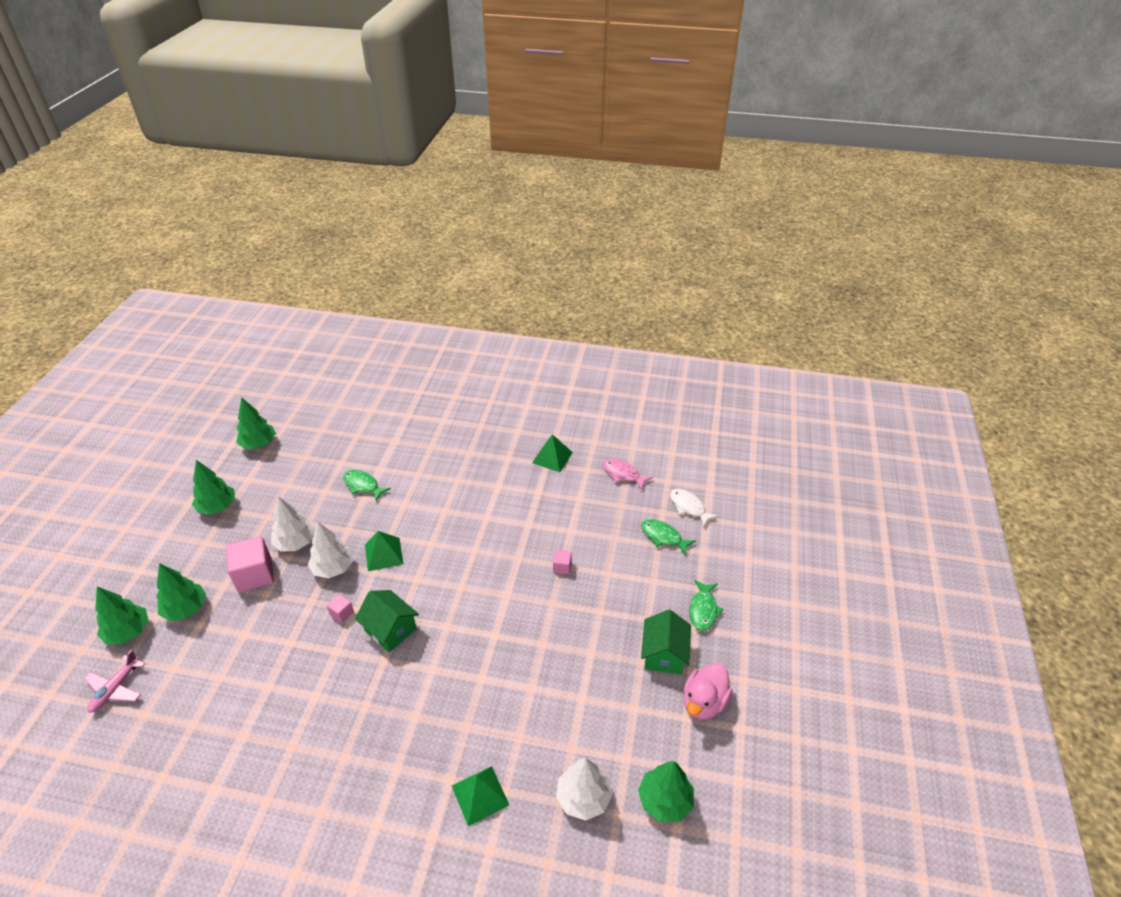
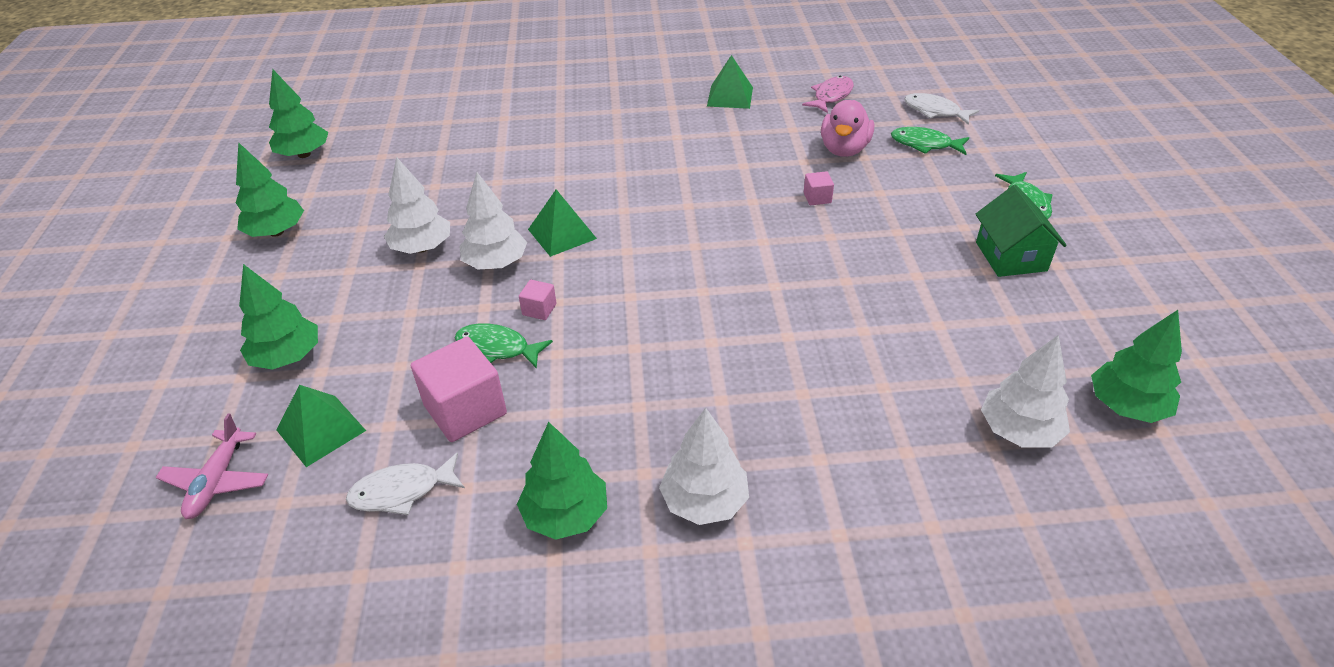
camera: 15 degrees left, 0 degrees up
(128, 631) = (203, 405): green tree -> green tree (566, 514)
(207, 727) = (402, 491): none -> white fish
(254, 575) = (378, 295): pink cube -> pink cube (465, 410)
(363, 485) = (487, 169): green fish -> green fish (497, 348)
(367, 788) = (704, 501): none -> white tree
(390, 629) = (623, 312): green house -> none
(480, 795) = (875, 466): green pyramid -> green pyramid (321, 430)
(623, 474) = (831, 96): pink fish -> pink fish turned 105 degrees clockwise
(704, 702) = (1096, 293): pink duck -> pink duck (844, 149)

